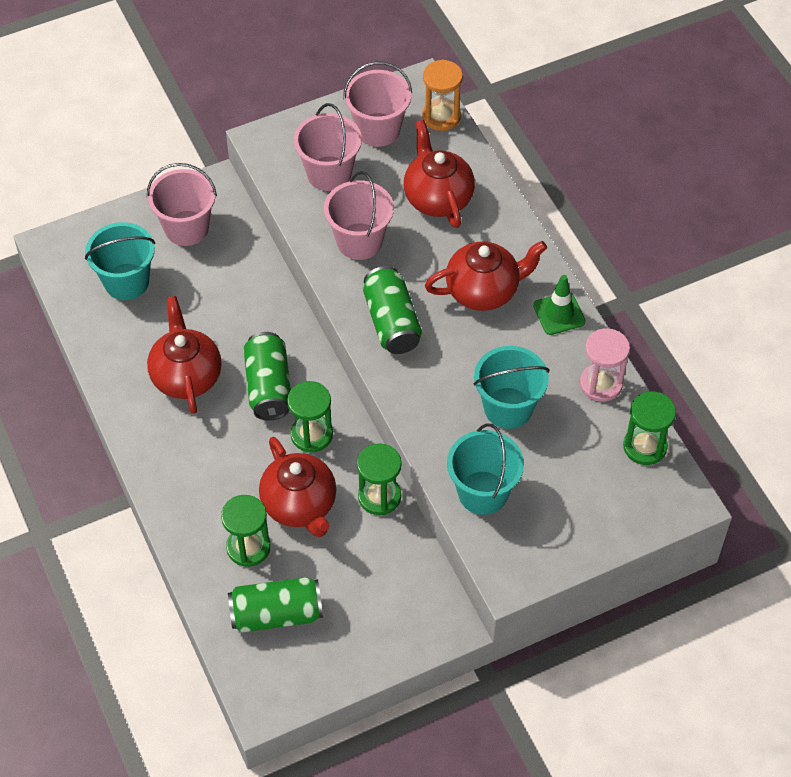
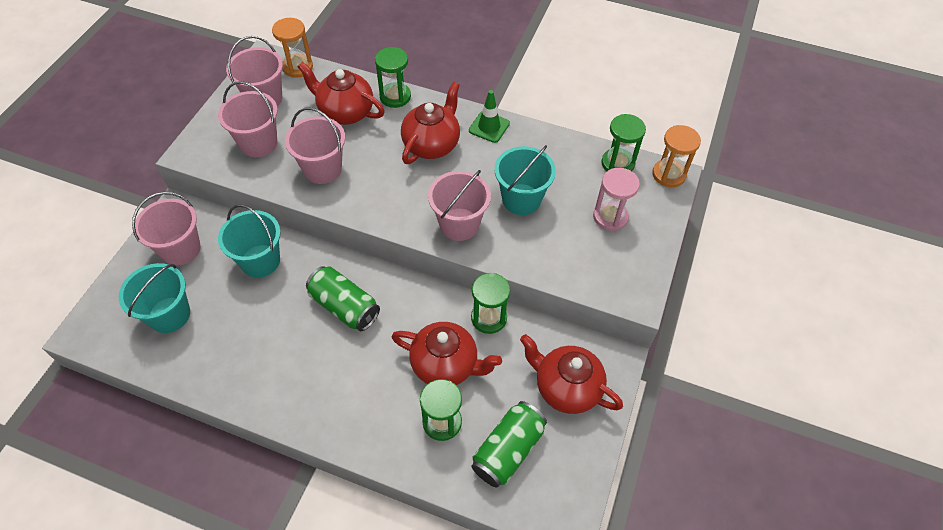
camera: 45 degrees left, 0 degrees up
(186, 376) = (279, 344): red teapot -> red teapot (566, 388)
(311, 435) = (405, 314): green hourglass -> green hourglass (395, 96)
(391, 322) = (396, 201): green can -> none
(424, 387) = (459, 224): none -> pink bucket
(483, 492) = (564, 259): turquoise bucket -> turquoise bucket (260, 261)
(601, 384) = (555, 148): pink hourglass -> pink hourglass (610, 217)
(684, 497) = (669, 174): none -> orange hourglass

